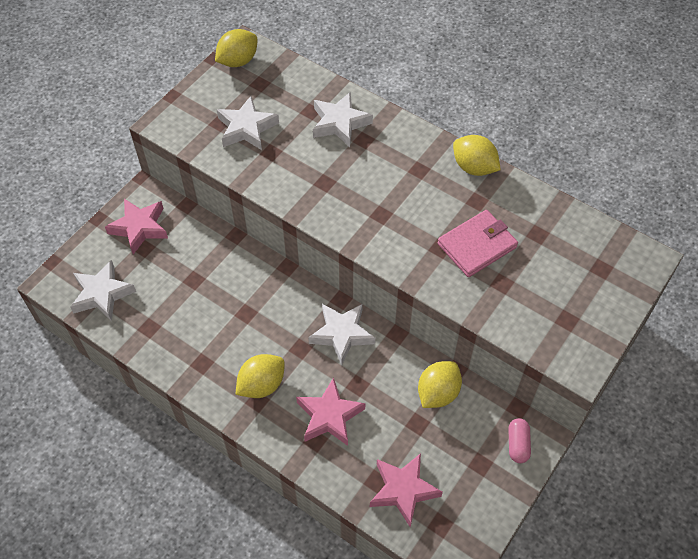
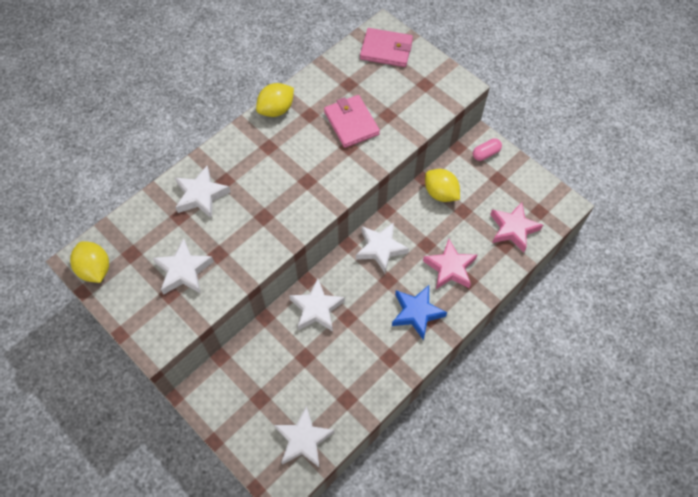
camera: 80 degrees left, 5 degrees up
(139, 228) = (236, 401): pink star -> none
(252, 281) = (316, 309): none -> white star
(262, 385) = (416, 313): yellow lemon -> blue star
(517, 444) = (486, 154): pink capsule -> pink capsule turned 45 degrees counterclockwise
(609, 267) = (386, 50): none -> pink wallet

